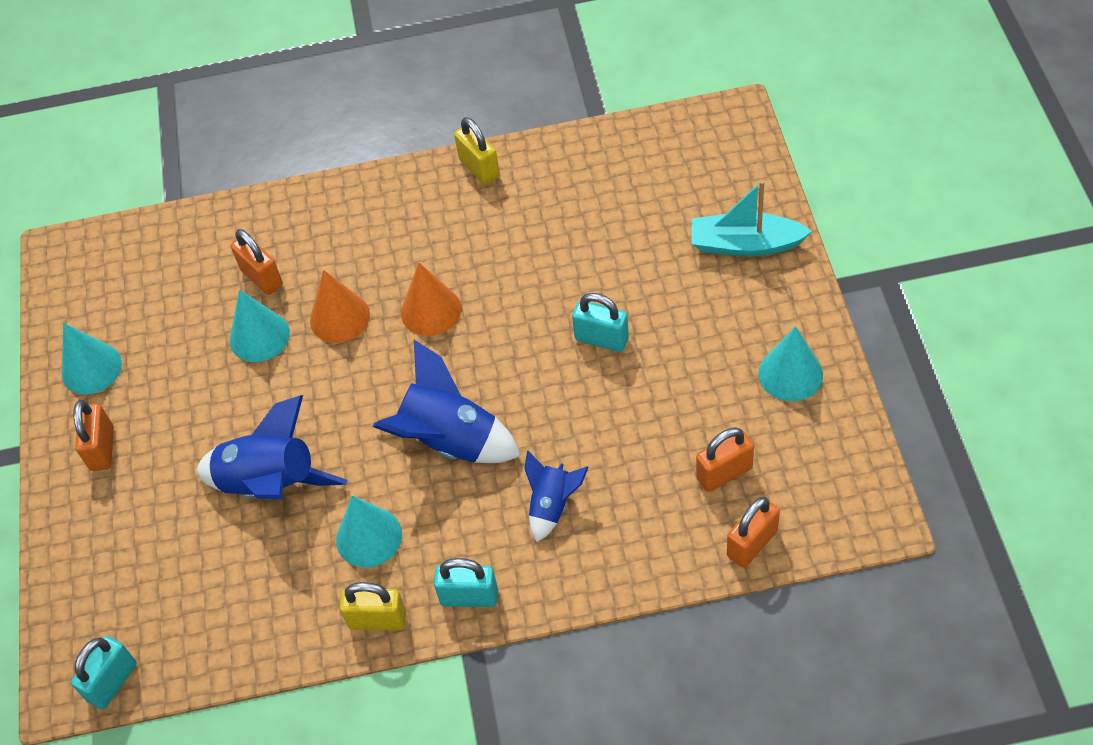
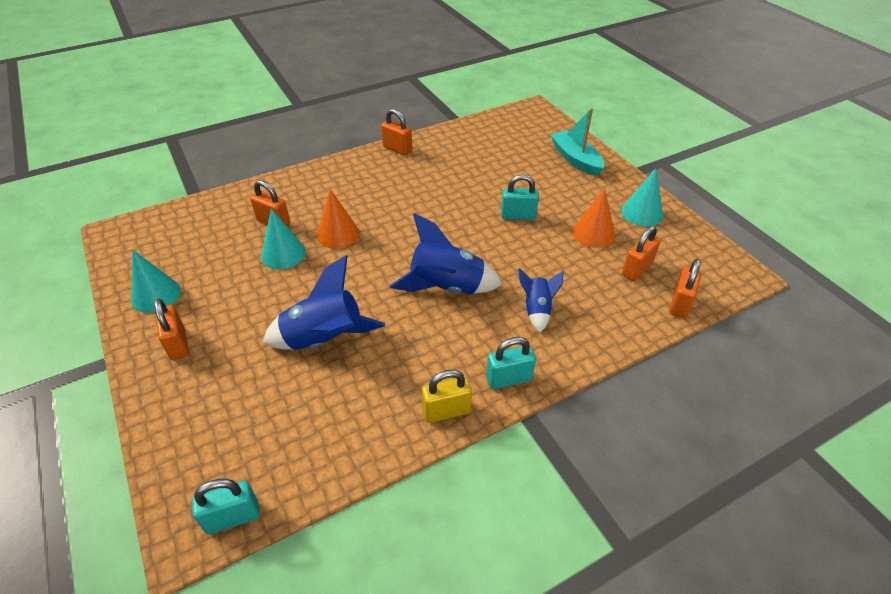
camera: 25 degrees left, 10 degrees down
(112, 682) = (233, 517): turquoise padlock -> turquoise padlock turned 60 degrees clockwise
(369, 537) = (415, 357): turquoise cone -> none
(431, 310) = (399, 220): orange cone -> orange cone (593, 233)
(479, 168) = (397, 149): yellow padlock -> orange padlock
(745, 244) = (576, 159): turquoise boat -> turquoise boat turned 75 degrees clockwise

